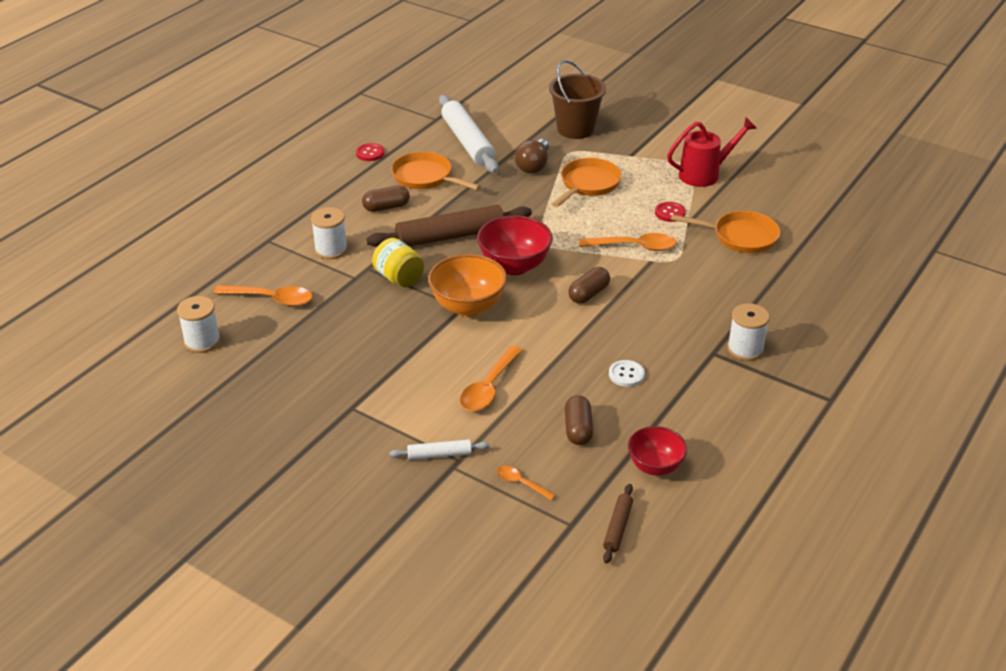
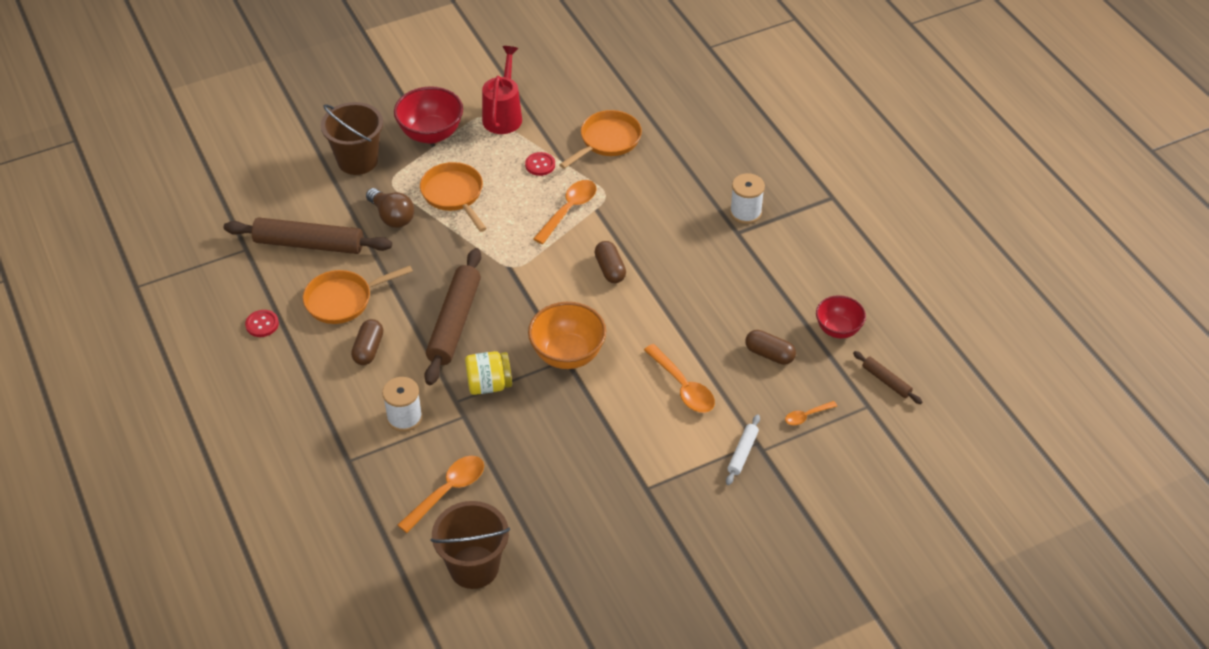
camera: 60 degrees left, 10 degrees up
(202, 341) = (474, 567): white spool -> brown bucket
(467, 142) = (309, 244): white rolling pin -> brown rolling pin
(514, 266) = (534, 298): red bowl -> red bowl (431, 134)
(626, 374) = (726, 295): white button -> none

